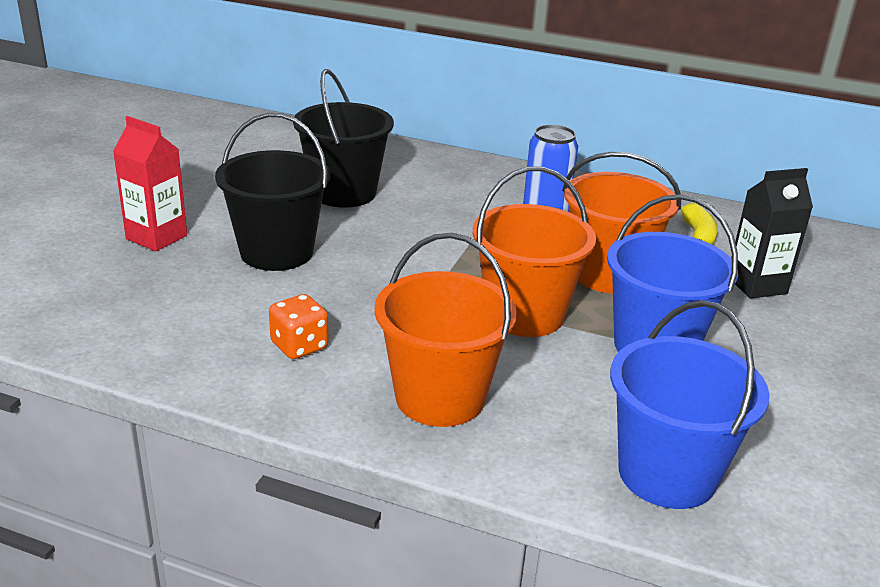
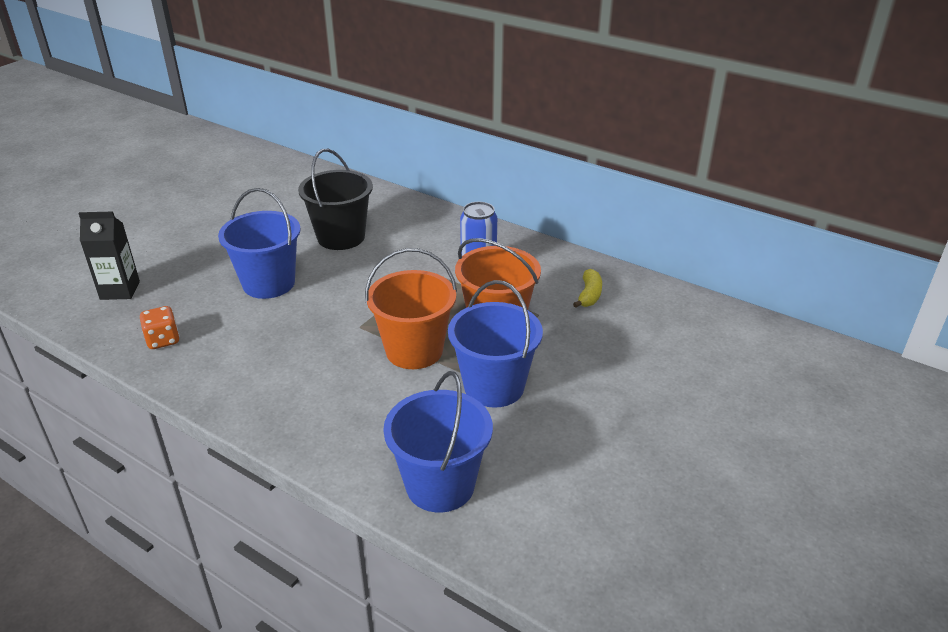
camera: 15 degrees right, 5 degrees up
(156, 237) = (195, 264): red carton -> none
(276, 252) = (269, 283): black bucket -> blue bucket
(299, 346) = (246, 359): orange dice -> orange dice (163, 340)
(440, 397) = (318, 409): orange bucket -> none
(756, 285) = (607, 343): black carton -> black carton (120, 290)

